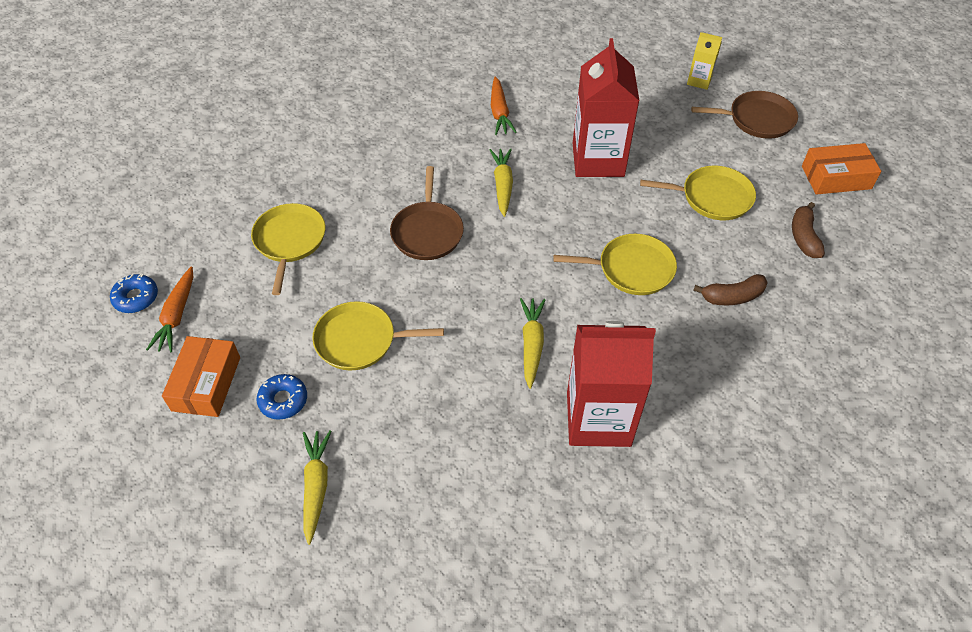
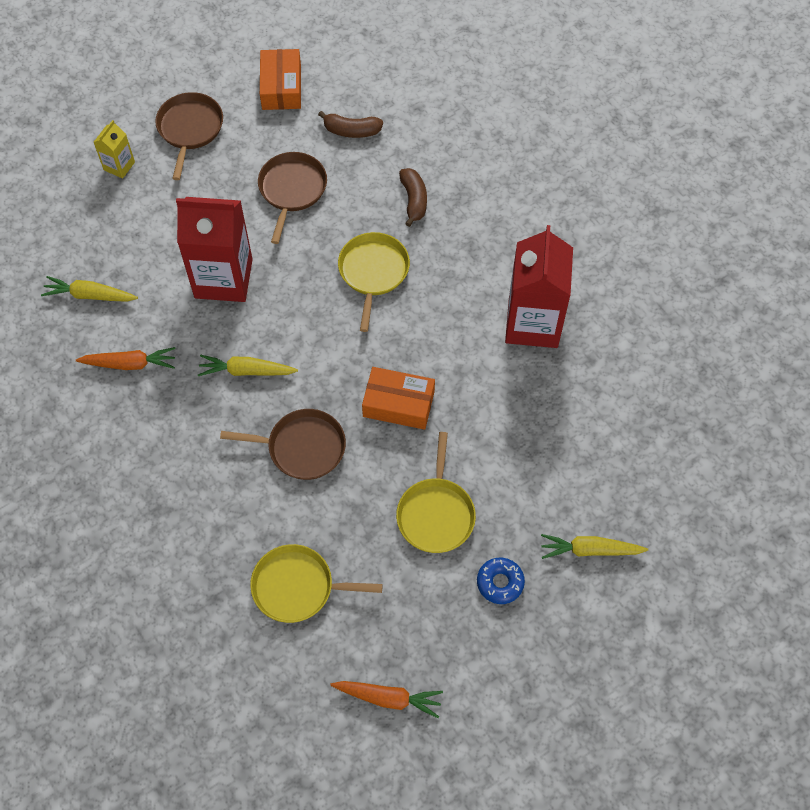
camera: 85 degrees left, 10 degrees up
(136, 298) = (359, 746): blue donut -> none
(206, 383) = (476, 657): orange box -> orange box (398, 404)
(531, 344) = (453, 365): yellow carrot -> yellow carrot (90, 295)
(712, 197) = (292, 190): yellow pan -> brown pan

